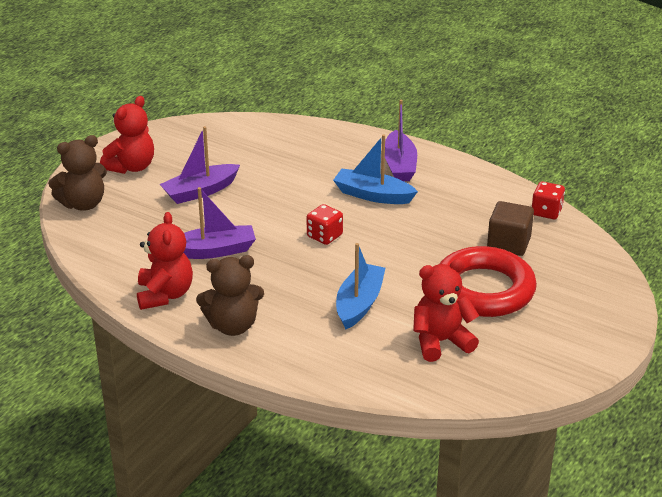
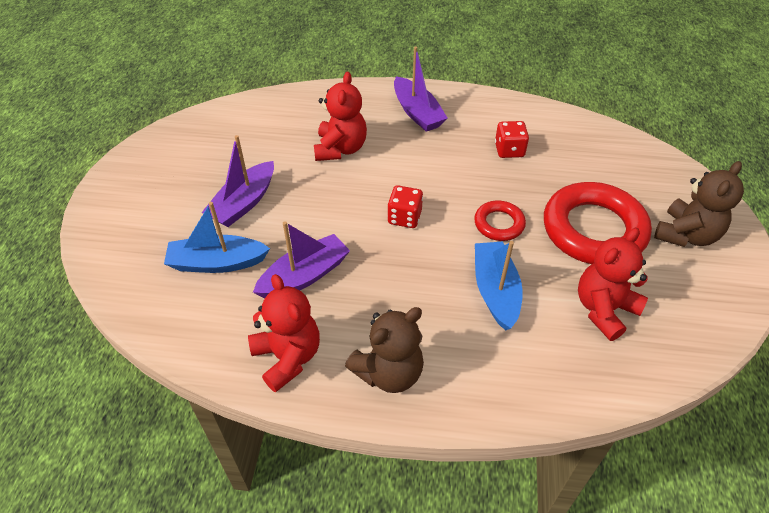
camera: 25 degrees left, 15 degrees up
(83, 204) = (121, 262): brown teddy bear -> brown teddy bear (686, 235)
(131, 167) = (150, 195): red teddy bear -> red teddy bear (340, 149)
(373, 195) = (417, 153): blue boat -> blue boat (217, 263)
(402, 262) = (499, 224): none -> red ring
(508, 244) = (574, 169): brown cube -> none
(546, 212) = (578, 124): red dice -> red dice (509, 150)

